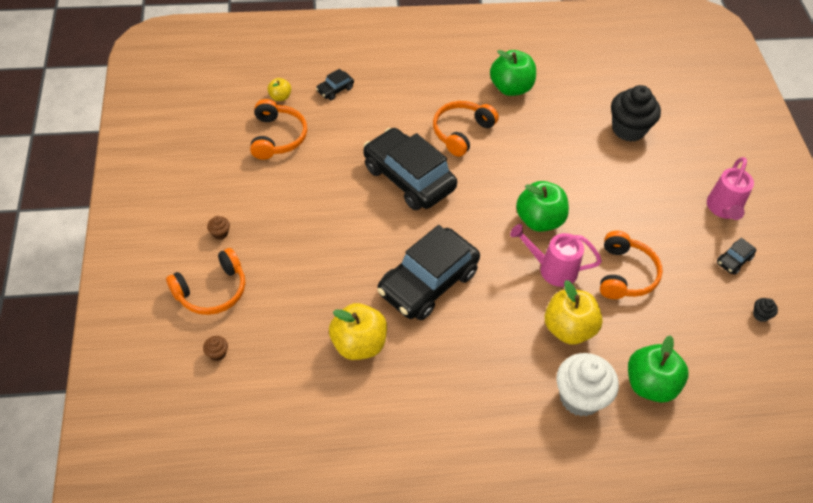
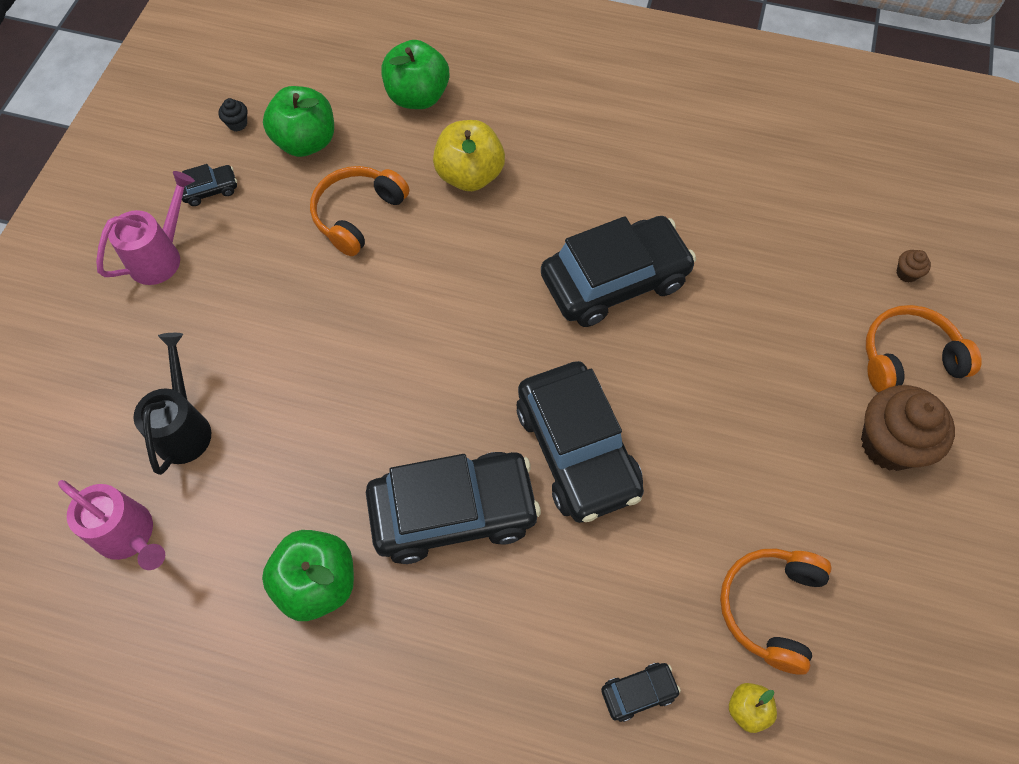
camera: 155 degrees left, 10 degrees up
(220, 233) = (889, 444): brown cupcake -> brown cupcake, size x2.45
(358, 344) = (729, 233): yellow apple -> none
(461, 132) = (453, 512): orange headphones -> black car
(539, 220) = (421, 320): green apple -> green apple (306, 142)
(552, 269) = (445, 249): pink watering can -> pink watering can (130, 536)
(580, 397) = (501, 107): white cupcake -> none
(628, 129) = (184, 427): black cupcake -> black watering can

